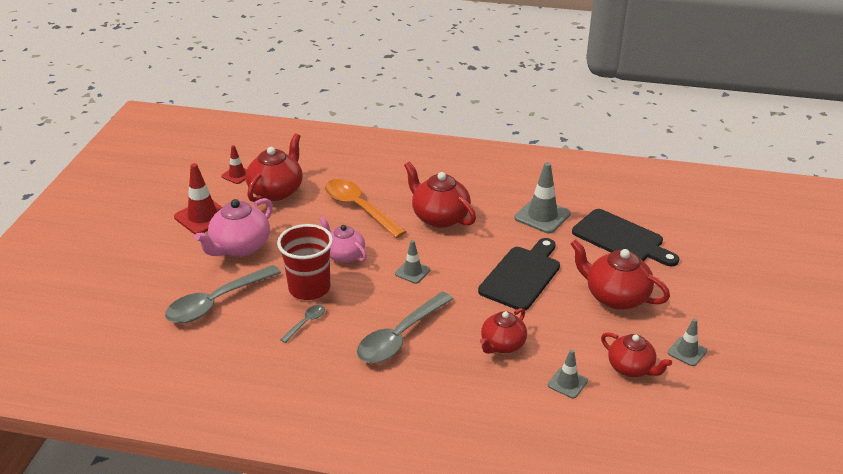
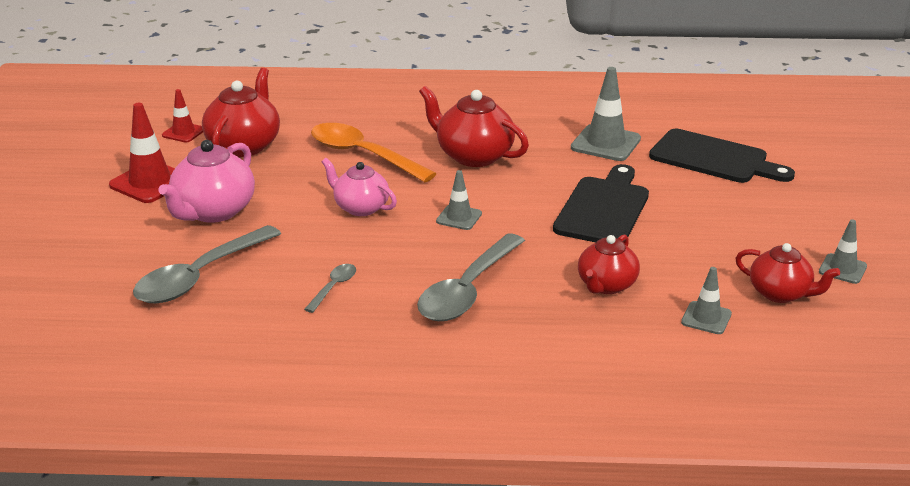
camera: 10 degrees left, 5 degrees down
(309, 288) = (325, 248): red cup -> none
(615, 296) = (730, 219): red teapot -> none

